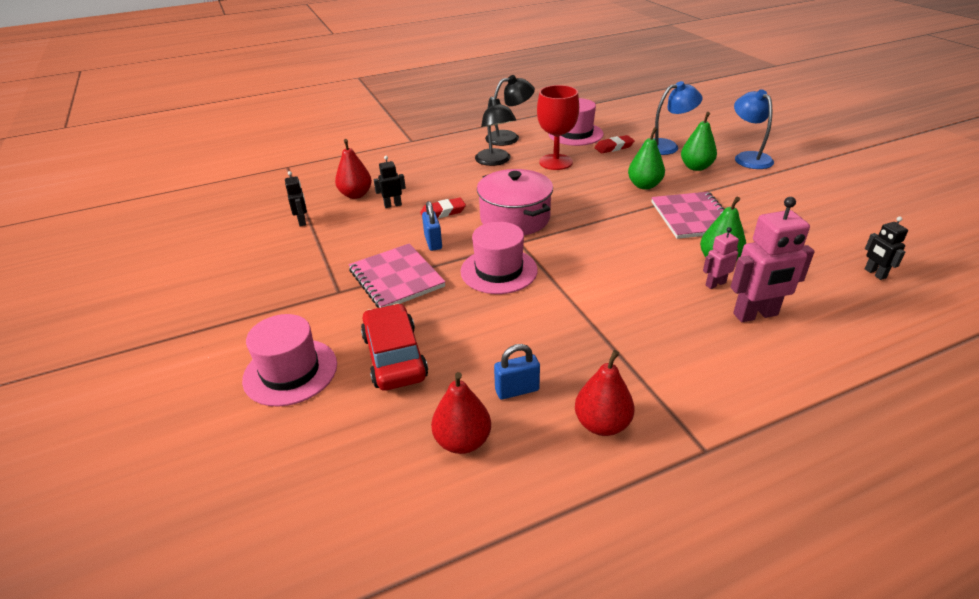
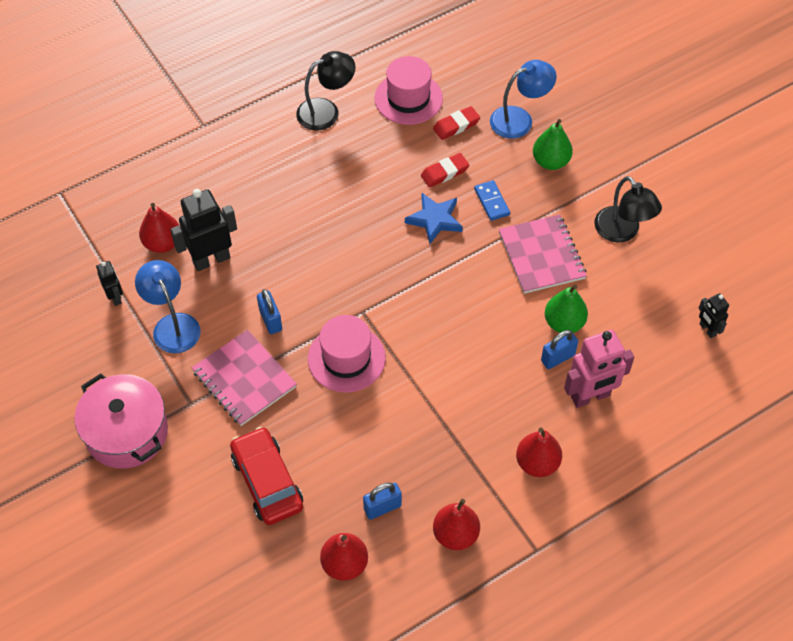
camera: 10 degrees left, 20 degrees up
(290, 372) = (177, 509): pink hat -> none
(393, 205) = (211, 259): black robot -> black robot, size x1.87
(443, 212) = (271, 268): red eraser -> red eraser (444, 172)
(495, 161) = (316, 164): black lamp -> black lamp (622, 232)
(515, 218) = (352, 273): pink pot -> pink pot (127, 432)
(556, 162) = (388, 162): red goblet -> none
(592, 193) = (434, 220): none -> blue star
(644, 185) = (492, 202): green pear -> blue domino
(700, 365) = (537, 463): none -> red pear
(715, 284) = (557, 358): pink robot -> blue padlock
(748, 157) = (611, 138): blue lamp -> blue lamp (172, 325)

